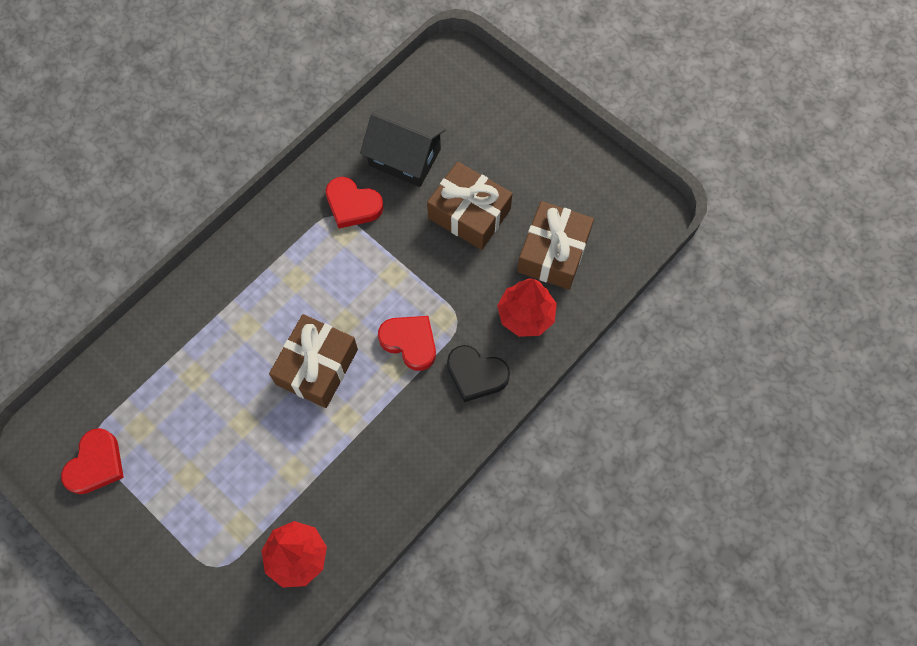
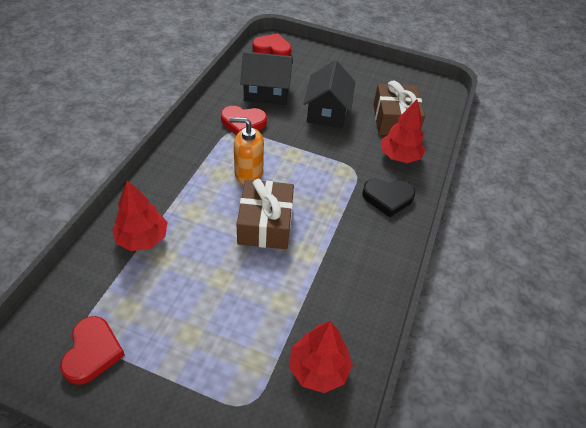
camera: 25 degrees left, 20 degrees down
(180, 345) = (142, 238): none -> red tree
(327, 287) = (248, 173): none -> orange soap dispenser
(410, 342) = (328, 191): red heart -> red heart (272, 49)
(469, 214) = (327, 112): brown gift -> black house

